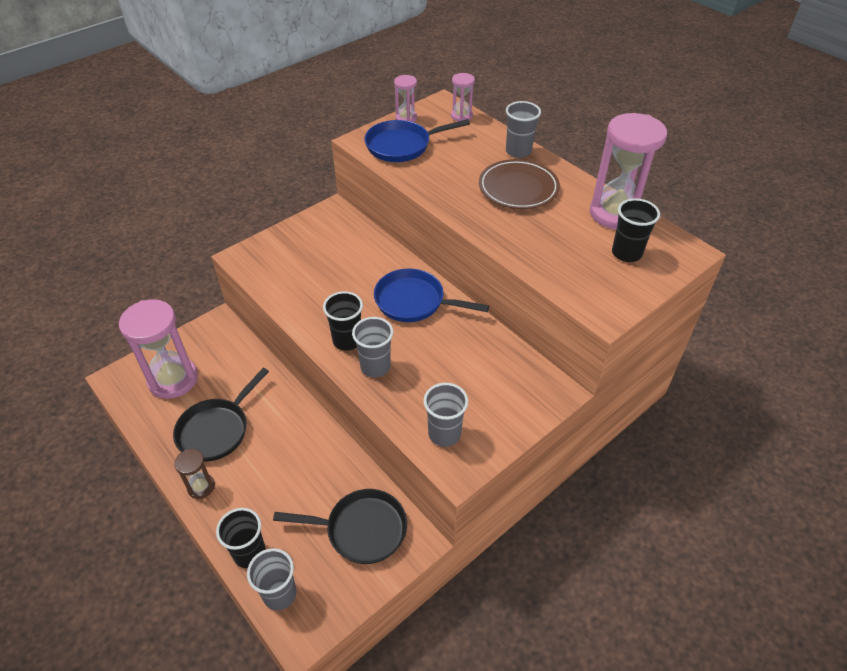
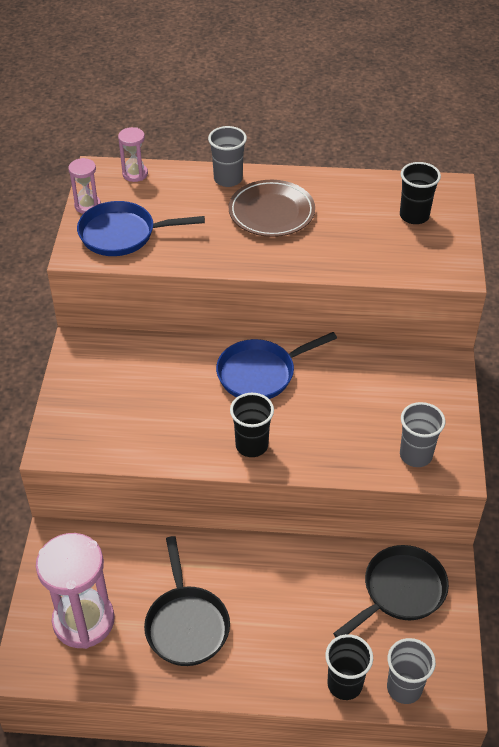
camera: 45 degrees left, 0 degrees up
(201, 487) = (238, 677): brown hourglass -> none
(375, 366) = (302, 448): grey cup -> none
(402, 145) = (122, 234): blue pan -> blue pan turned 60 degrees clockwise
(615, 213) = (367, 188): pink hourglass -> none

